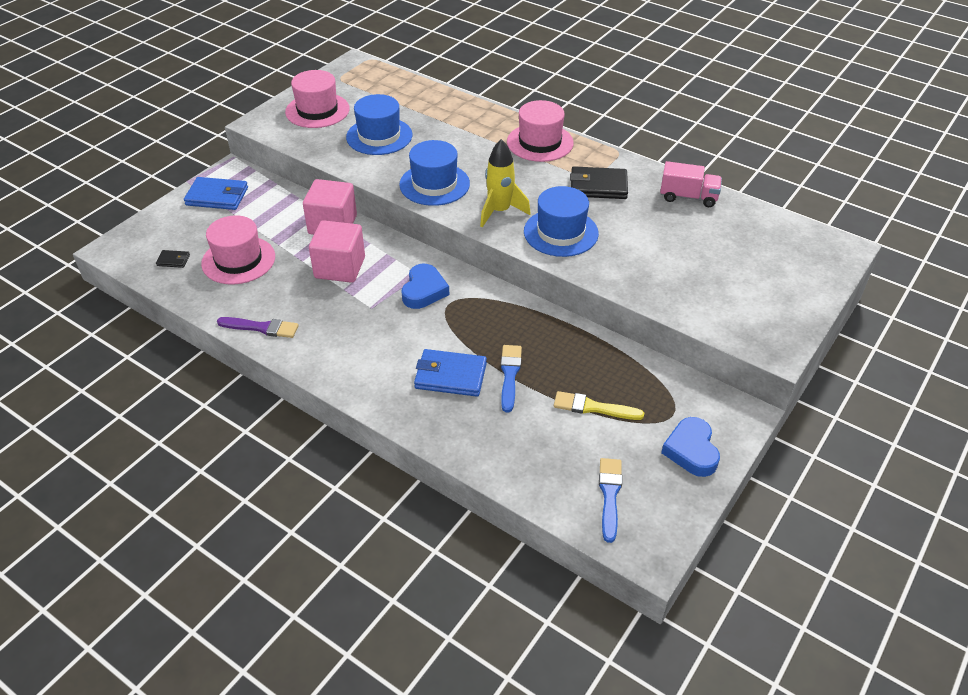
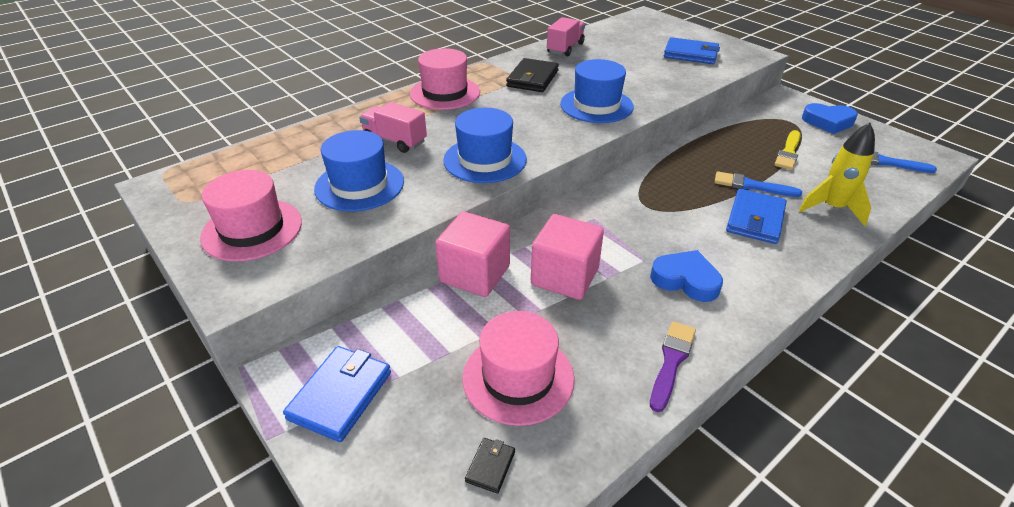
camera: 75 degrees left, 5 degrees down
(424, 291) = (622, 218): blue heart -> blue heart (685, 280)
(446, 136) = (395, 141): none -> pink truck
(500, 211) = (552, 129): yellow rocket -> yellow rocket (832, 208)
(735, 293) = (690, 54): none -> blue wallet

